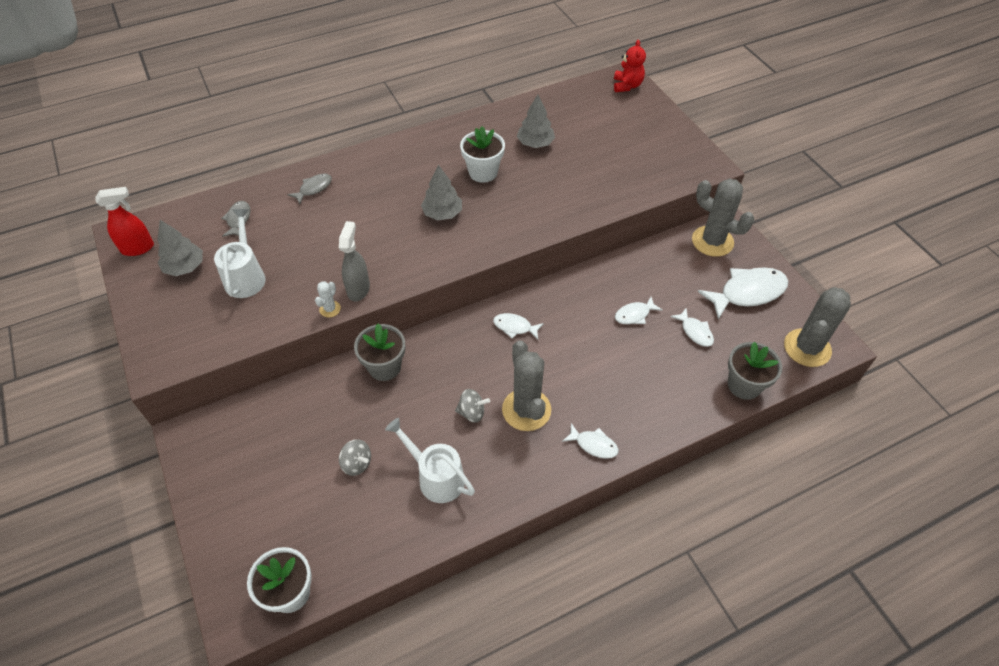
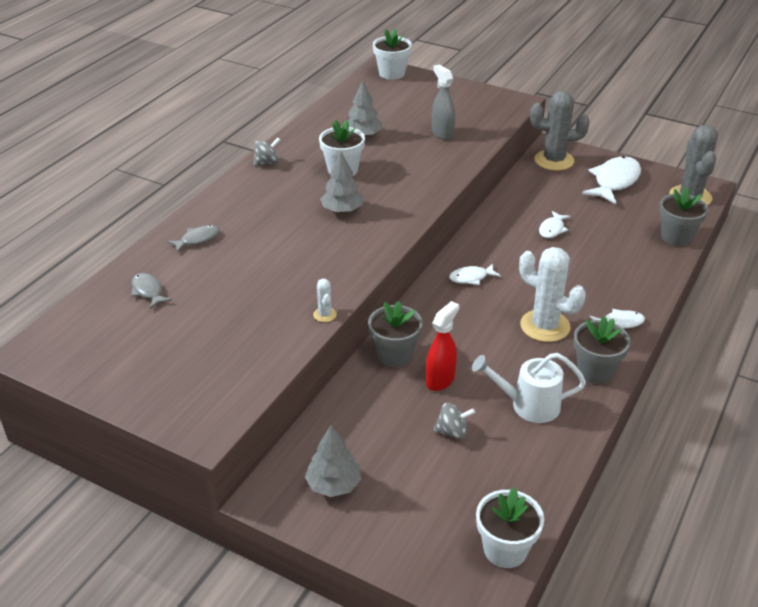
camera: 35 degrees left, 15 degrees down
(138, 248) = (64, 357): red spray bottle -> red spray bottle (440, 380)
(185, 267) = (137, 348): grey tree -> grey tree (333, 485)
(246, 276) = (211, 328): white watering can -> none
(313, 188) = (197, 239): grey fish -> grey fish turned 45 degrees clockwise
(358, 289) = (333, 290): grey spray bottle -> grey spray bottle (442, 133)
(472, 412) = (505, 349): grey spinning top -> grey spinning top (267, 162)
(522, 479) = (595, 371): none -> grey flower pot
(526, 410) = (545, 326): grey cactus -> white cactus
(627, 86) = (391, 73): red teddy bear -> white flower pot
(695, 331) = (607, 220): white fish -> none

